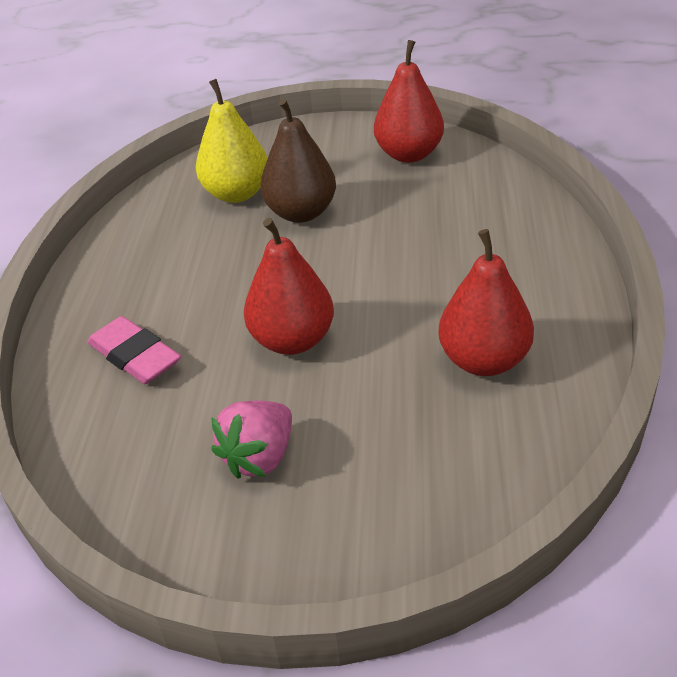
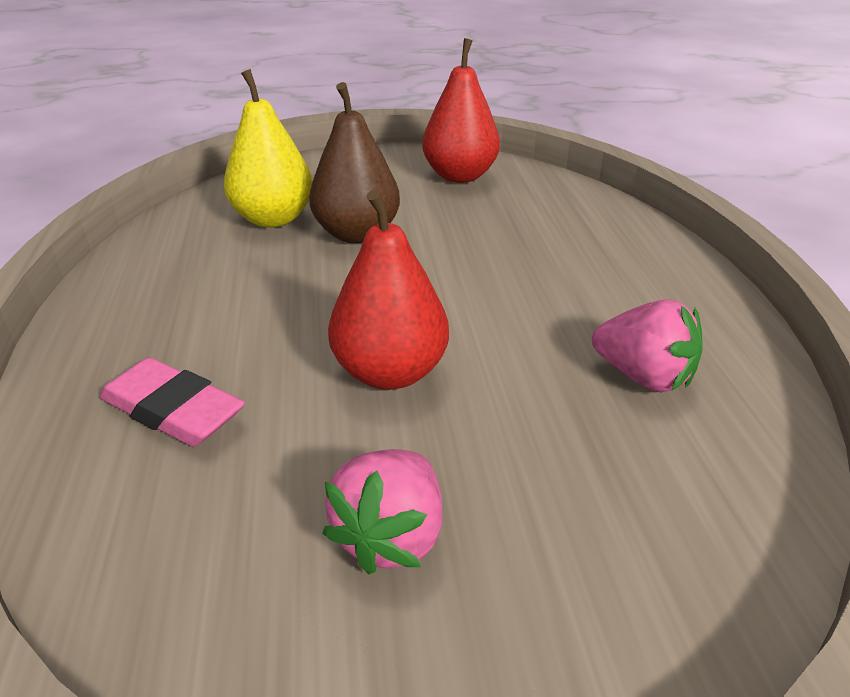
camera: 15 degrees left, 5 degrees down
(484, 360) = (643, 376): red pear -> pink strawberry

